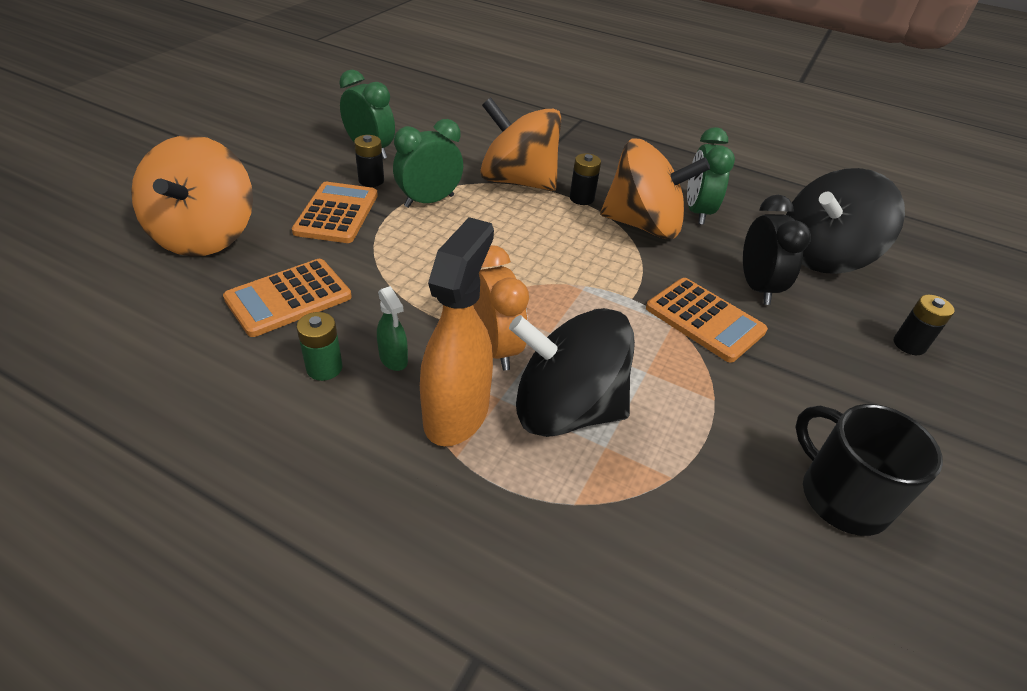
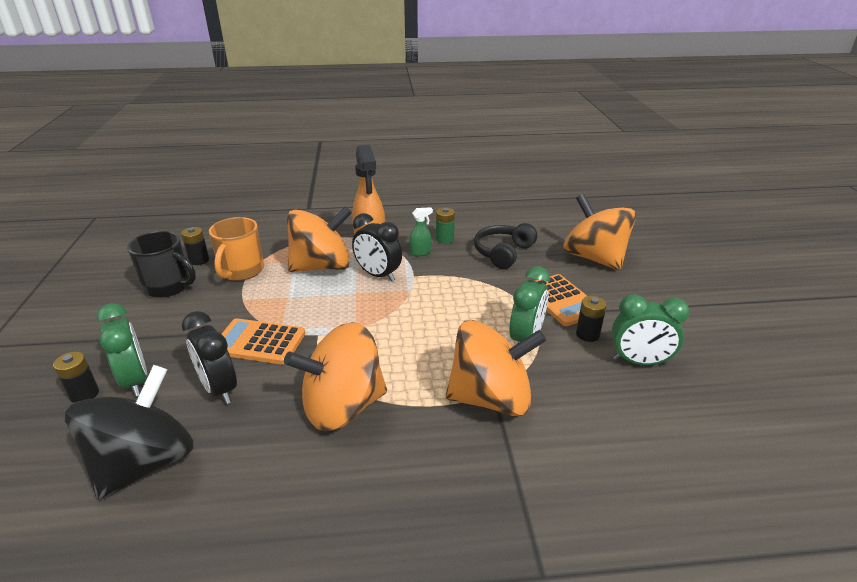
camera: 150 degrees right, 10 degrees down
(288, 298) = (503, 253): orange calculator -> black headphones
(393, 359) = (420, 252): green spray bottle -> green spray bottle turned 135 degrees clockwise
(496, 348) = (378, 275): orange clock -> black clock
(565, 409) = (322, 266): black spinning top -> orange spinning top
(581, 198) = (418, 409): black battery -> black battery (199, 260)
(697, 211) = (295, 457): green clock -> green clock (135, 381)
(706, 471) = (241, 271): none -> orange mug

